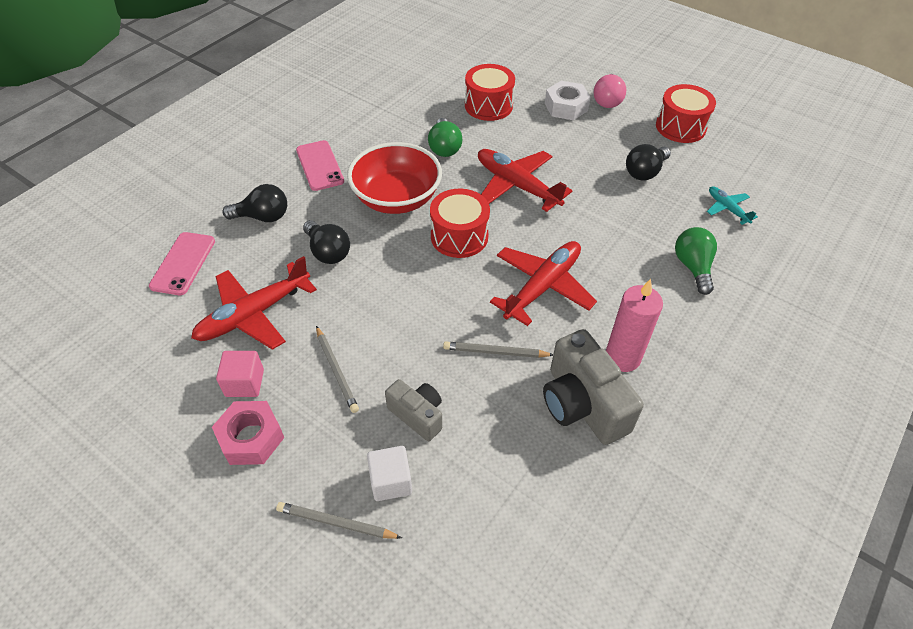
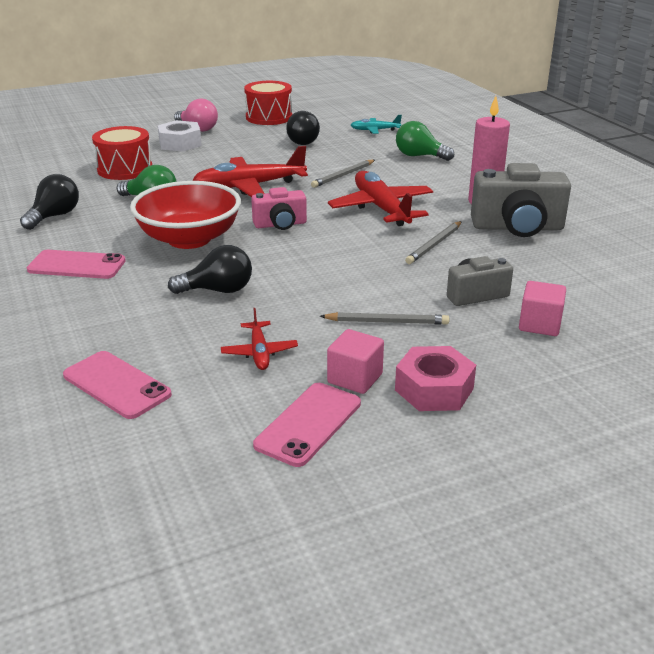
camera: 60 degrees left, 20 degrees down
(177, 380) = (309, 424): none -> pink phone
(254, 314) = (259, 352): red plane -> red plane, size x0.52
(263, 217) = (110, 316): black light bulb -> black light bulb (54, 216)
(336, 523) = (569, 362): grey pencil -> grey pencil (343, 175)
(391, 481) = (539, 324): white cube -> pink cube
(459, 236) = (280, 224): red drum -> pink camera

